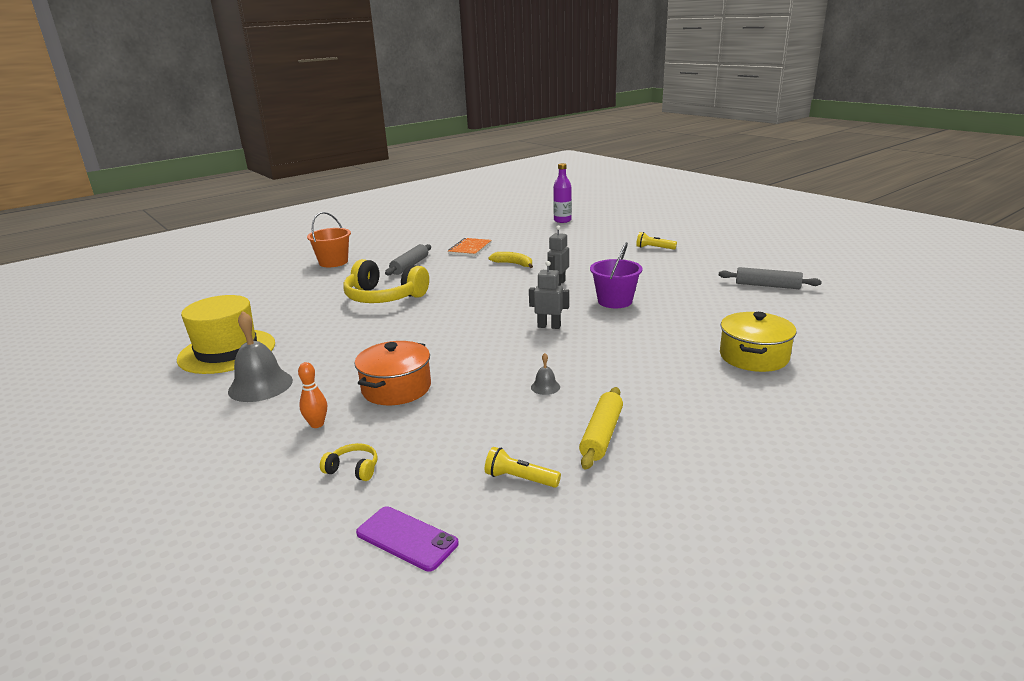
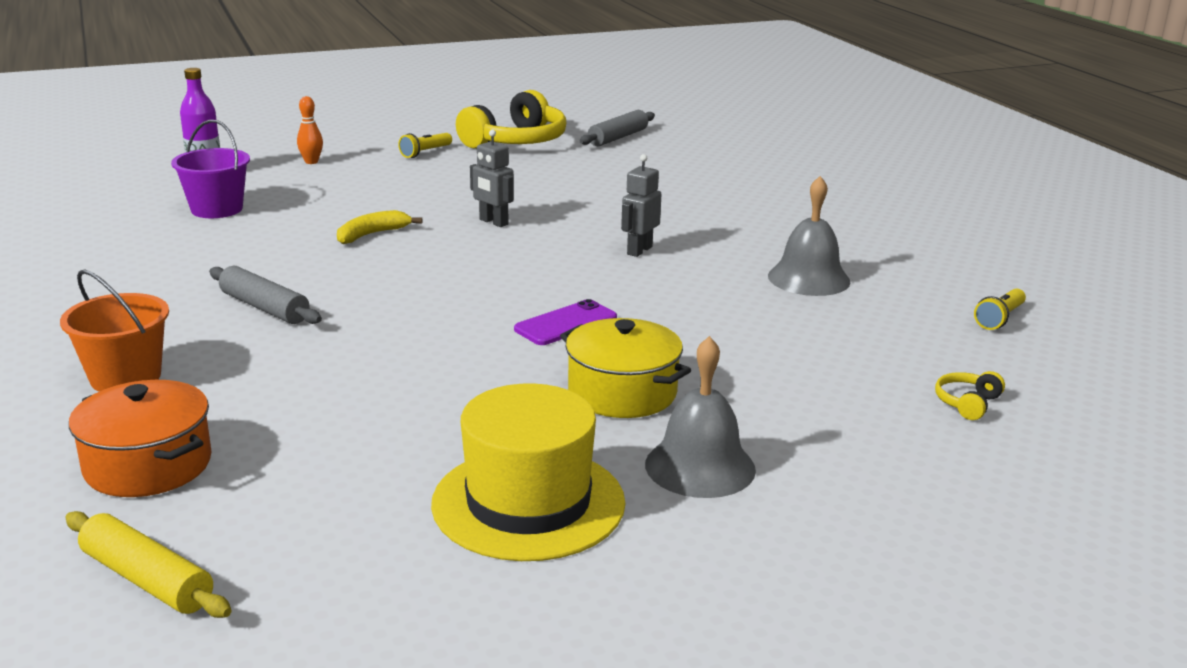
camera: 75 degrees left, 0 degrees up
(317, 424) = (848, 422): orange bowling pin -> orange bowling pin (311, 162)
(384, 297) = (405, 343): yellow headphones -> yellow headphones (516, 141)
(396, 388) = (767, 361): orange pot -> orange pot (148, 465)
(406, 538) = (1099, 383): purple phone -> purple phone (566, 324)
(470, 248) = (242, 252): orange notebook -> none
(545, 387) = (808, 278): grey bell -> grey bell, size x2.19
(601, 435) = (924, 271): yellow rolling pin -> yellow rolling pin (147, 580)
(615, 301) = (591, 205): purple bucket -> purple bucket (217, 209)
(753, 357) = (790, 183): yellow pot -> yellow pot (622, 393)

